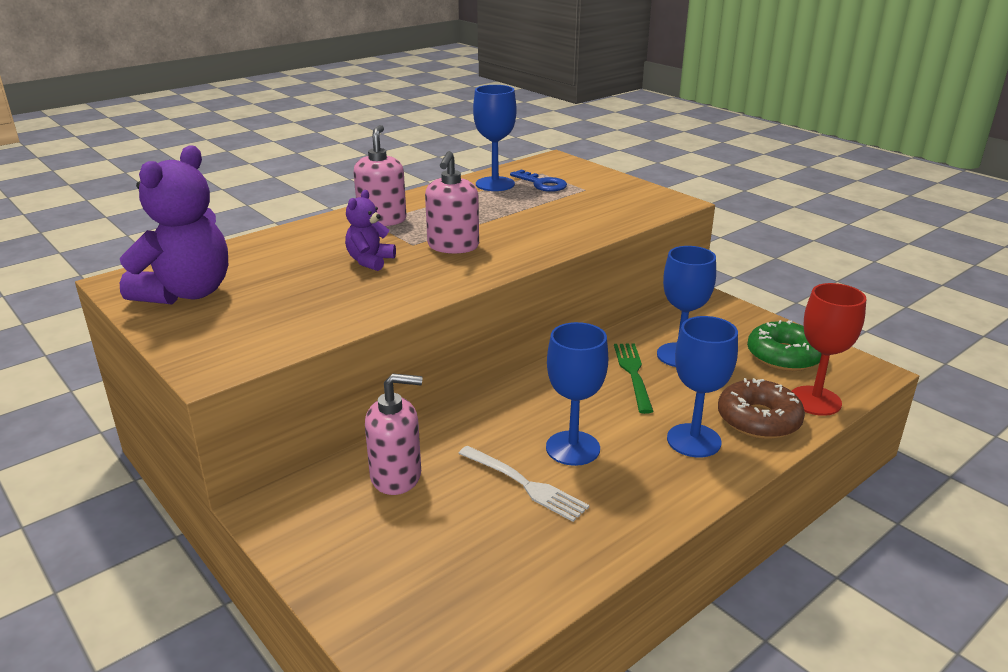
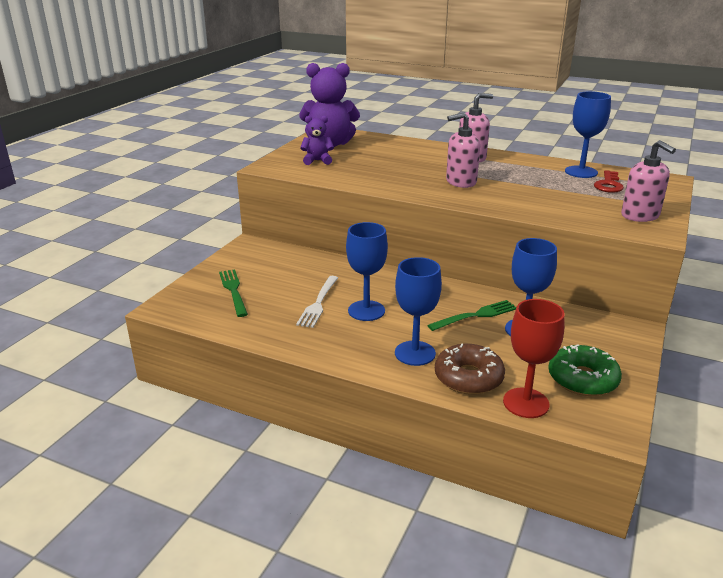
camera: 65 degrees right, 0 degrees up
(370, 261) = (412, 168): purple teddy bear -> purple teddy bear (317, 161)
(396, 476) = (297, 266): pink soap dispenser -> pink soap dispenser (640, 216)
(421, 566) = (233, 291): none -> green fork
(542, 184) = (608, 184): blue key -> red key

